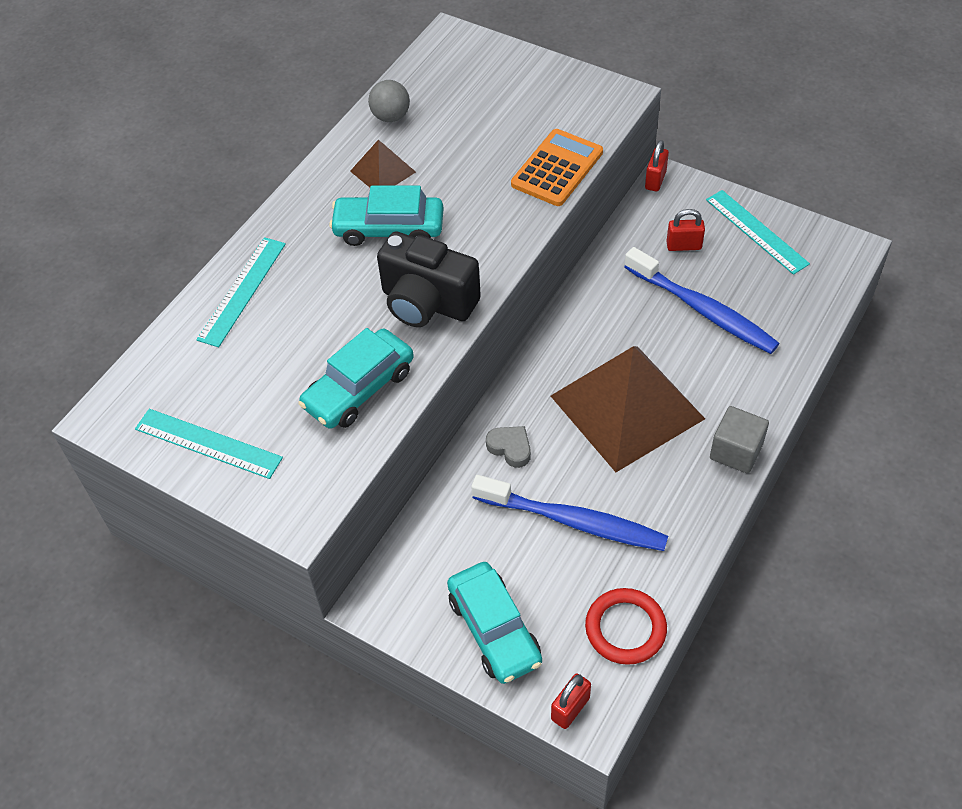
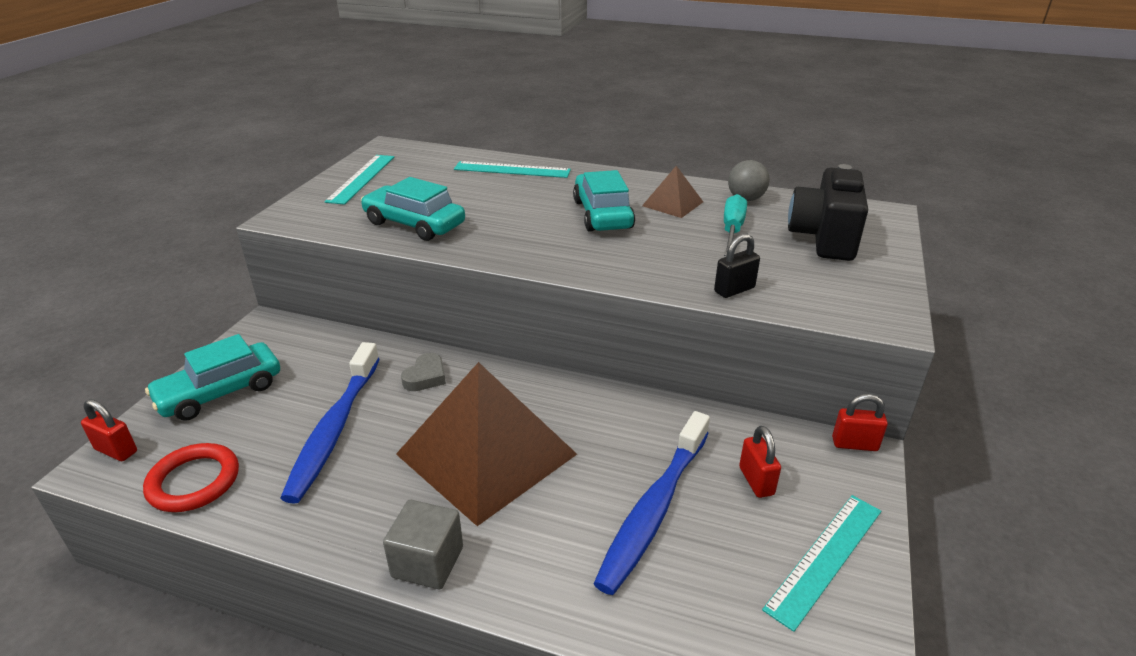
camera: 75 degrees right, 20 degrees down
(427, 303) = (517, 241): black camera -> black camera (824, 238)
(453, 143) = (732, 230): none -> turquoise screwdriver
(557, 168) = (734, 290): orange calculator -> black padlock

